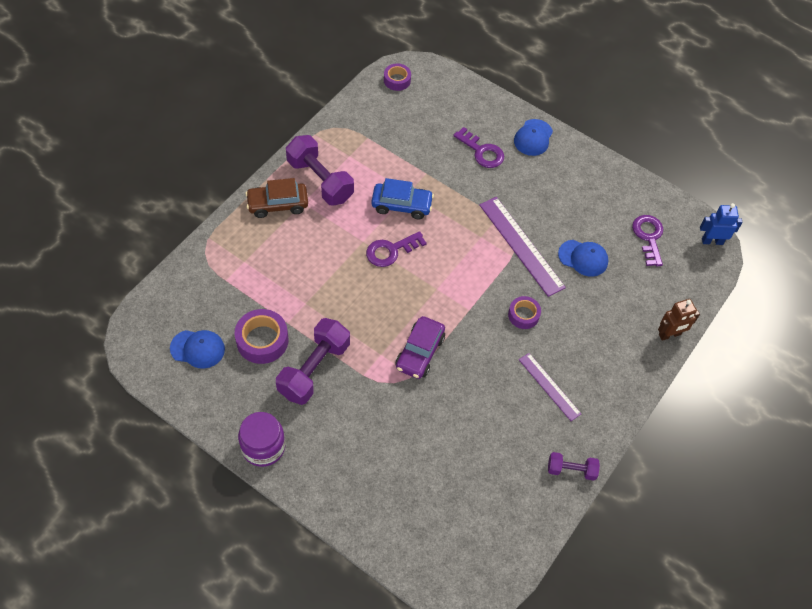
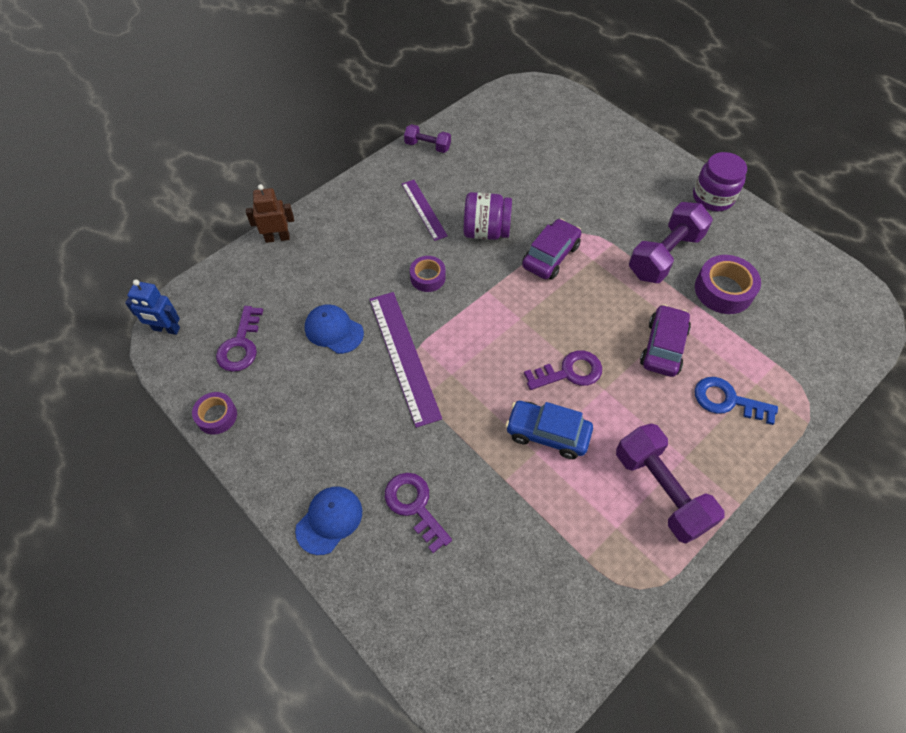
camera: 165 degrees left, 0 degrees up
(197, 349) = (795, 291): blue cap -> none
(268, 246) = (727, 400): none -> blue key
(278, 204) = (720, 459): brown car -> none
(317, 281) = (663, 347): none -> purple car
(397, 80) = (524, 682): purple tape -> purple tape (217, 416)
(484, 370) = (486, 231): none -> purple jar

